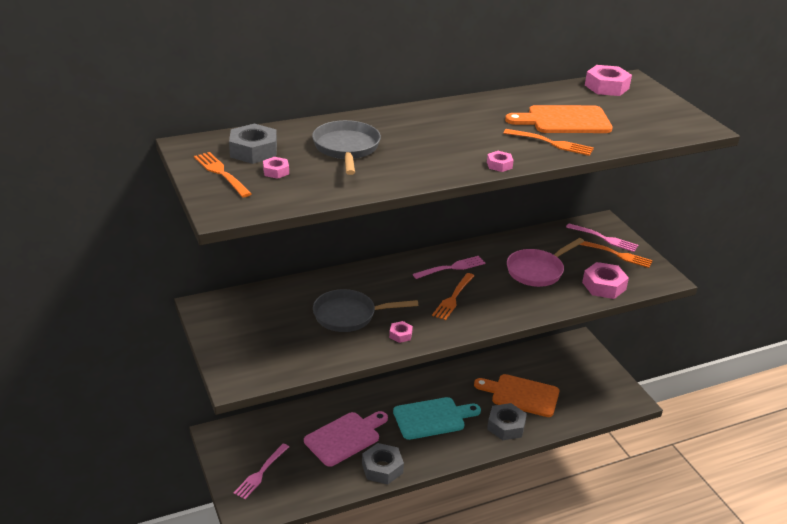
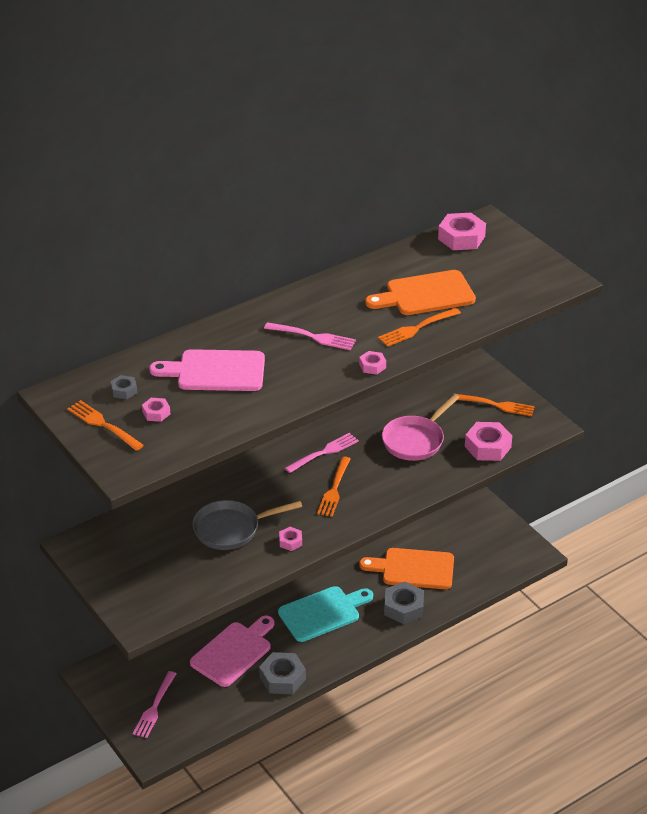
camera: 10 degrees left, 5 degrees up
(253, 151) = (124, 390): grey nut -> grey nut, size x0.52
(346, 148) = (216, 371): grey pan -> pink cutting board
(550, 143) = (417, 328): orange fork -> orange fork turned 135 degrees clockwise
(603, 238) = (479, 387): pink fork -> pink fork (312, 337)

